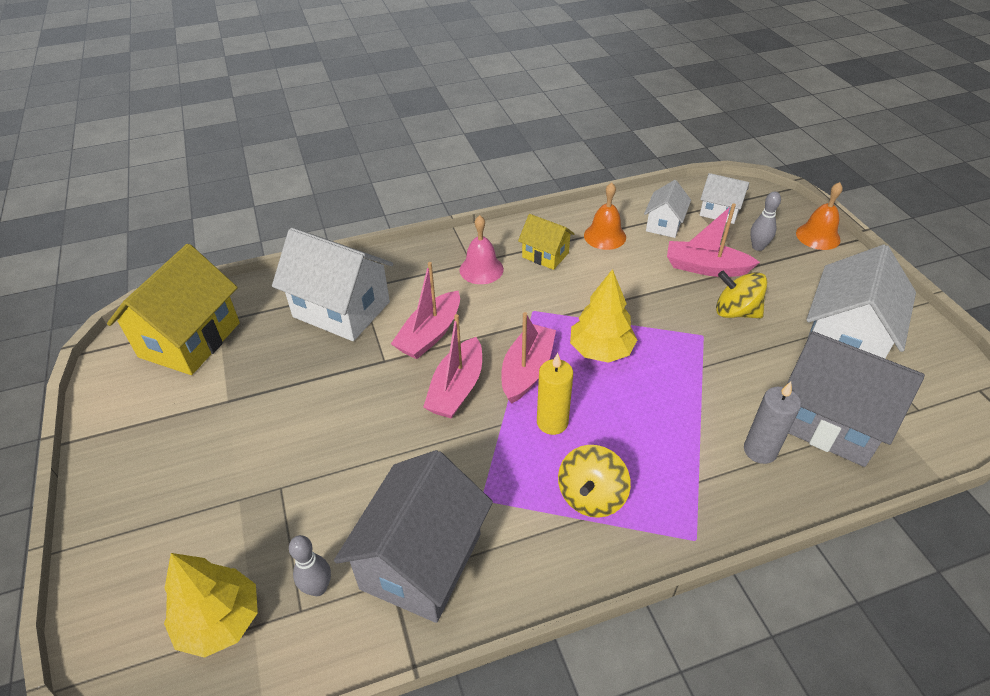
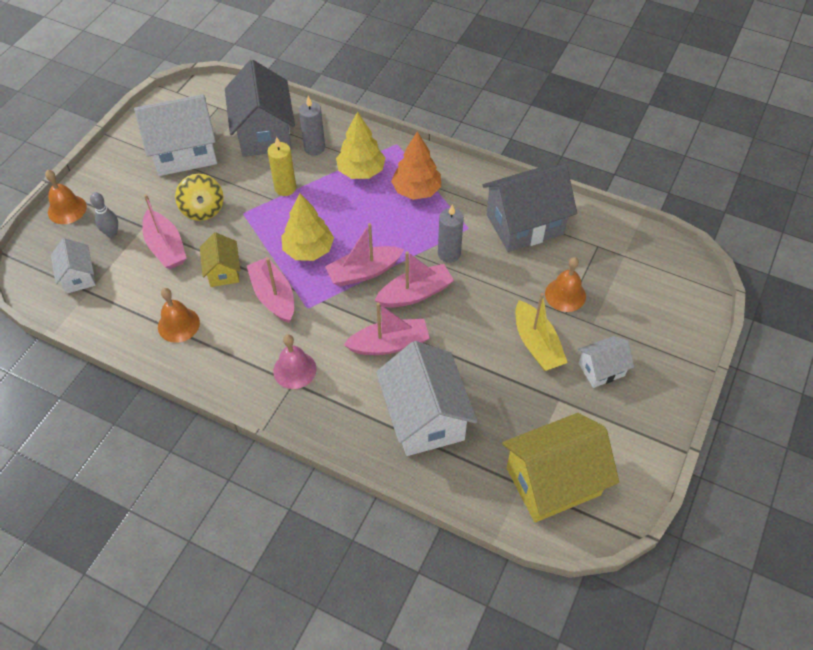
camera: 135 degrees left, 10 degrees up
(220, 621) = (639, 269): yellow tree -> yellow tree (361, 171)
(288, 432) = (537, 344): none -> yellow boat
(296, 508) = (565, 295): none -> orange bell
(318, 588) = (582, 249): grey bowling pin -> none
(469, 452) = (449, 254): none -> grey candle
(545, 255) = (238, 344): yellow house -> yellow house (223, 271)
(552, 422) = (389, 234): yellow candle -> yellow candle (285, 188)
(570, 298) = (273, 296): none -> pink boat
(591, 496) = (416, 190): yellow spinning top -> orange tree
(664, 224) = (128, 299): white house -> white house (601, 369)

